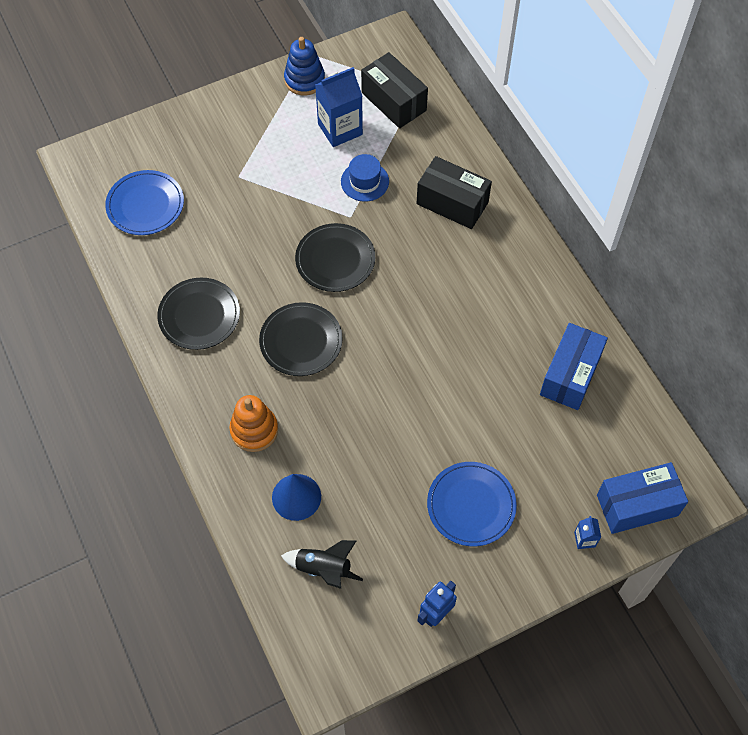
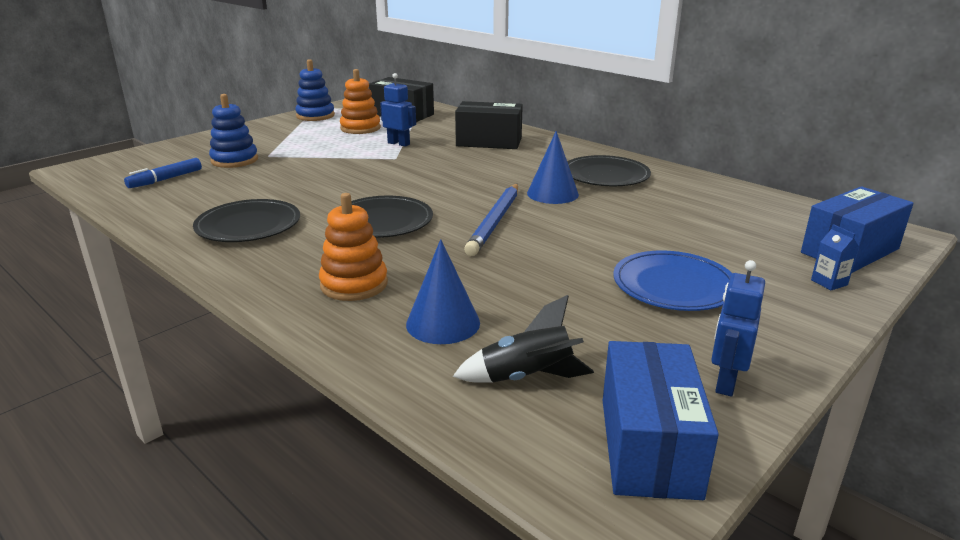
camera: 20 degrees left, 35 degrees down
(145, 205) = (165, 179): blue plate -> blue marker
(208, 178) = (234, 160): none -> blue stacking toy
(335, 260) = (393, 177): black plate -> black plate (605, 175)
(340, 129) = (360, 128): blue carton -> orange stacking toy
(365, 181) = (399, 143): blue hat -> blue robot
(388, 370) = (495, 222): none -> blue pencil
(458, 335) = (552, 193): none -> blue cone
(570, 375) = (685, 196): blue box -> blue box (649, 446)

